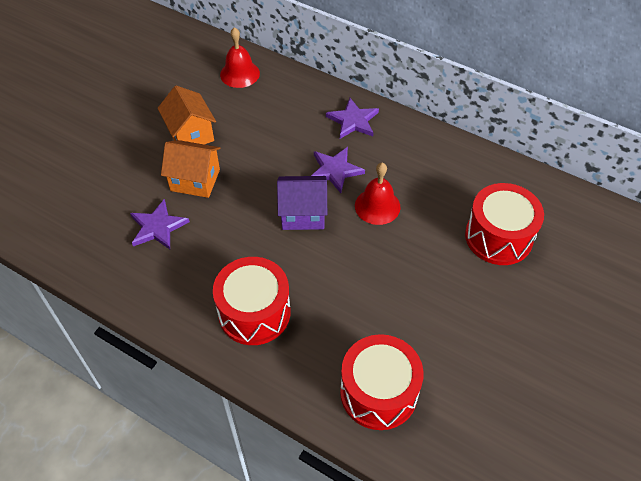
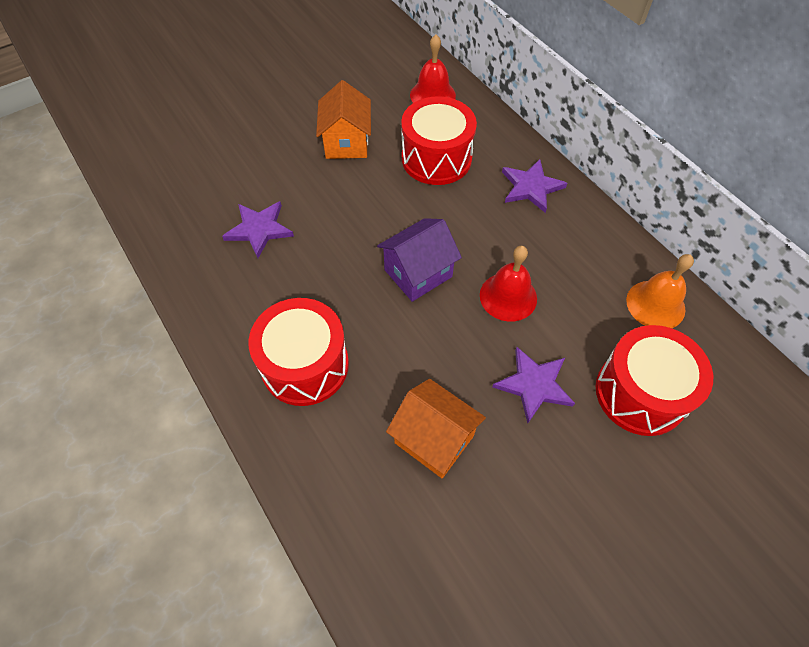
camera: 25 degrees right, 5 degrees up
(195, 180) = (324, 193): orange house -> orange house (434, 439)
(303, 214) = (418, 273): purple house -> purple house turned 60 degrees counterclockwise
(335, 170) = (480, 237): purple star -> purple star (534, 385)
(378, 392) = (392, 525): red drum -> red drum (436, 158)
(480, 174) = (655, 304): none -> orange bell

